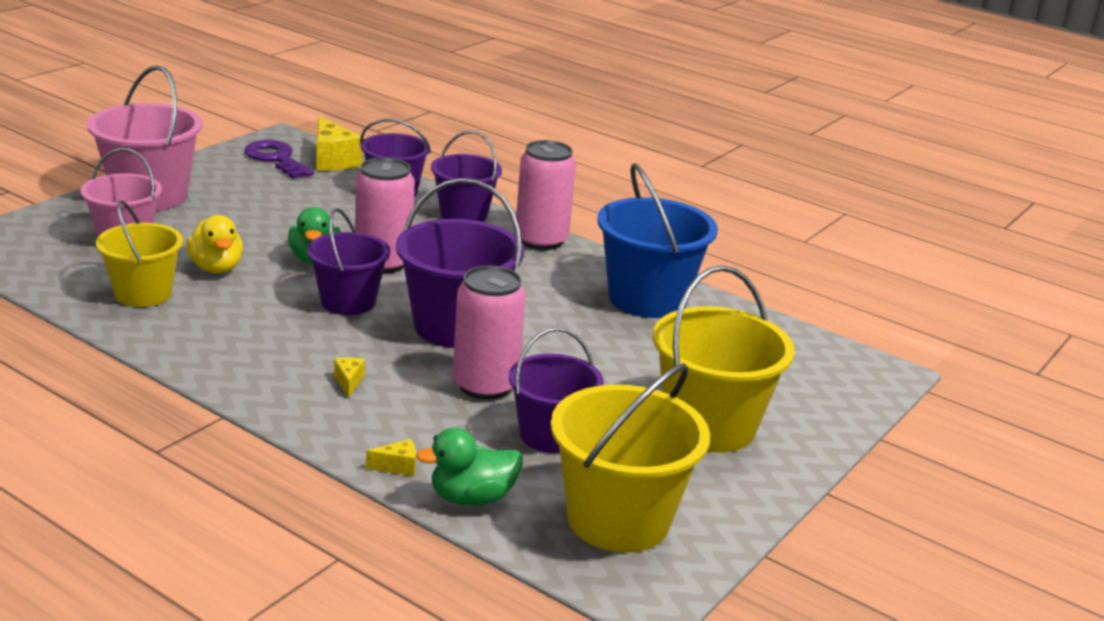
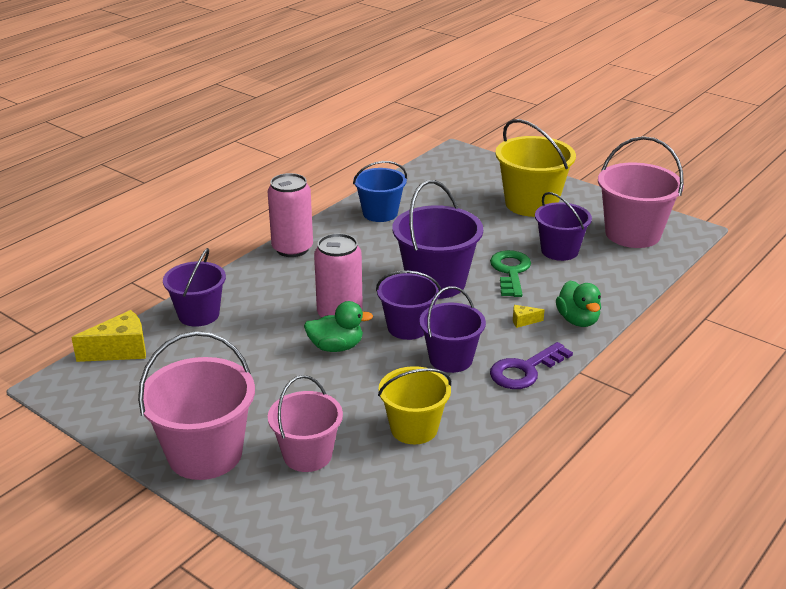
camera: 85 degrees left, 5 degrees up
(216, 268) = (360, 395): yellow duck -> none
(276, 159) = (113, 384): purple key -> purple key (525, 370)
(397, 467) = (614, 299): yellow cheese -> none
(463, 214) = (245, 281): purple bucket -> purple bucket (451, 359)
(472, 498) = (633, 275): green duck -> green duck (578, 320)
(485, 385) = (510, 271): pink can -> green key
(618, 519) = (632, 234): yellow bucket -> pink bucket
(647, 299) = (380, 213): blue bucket -> blue bucket, size x0.66

